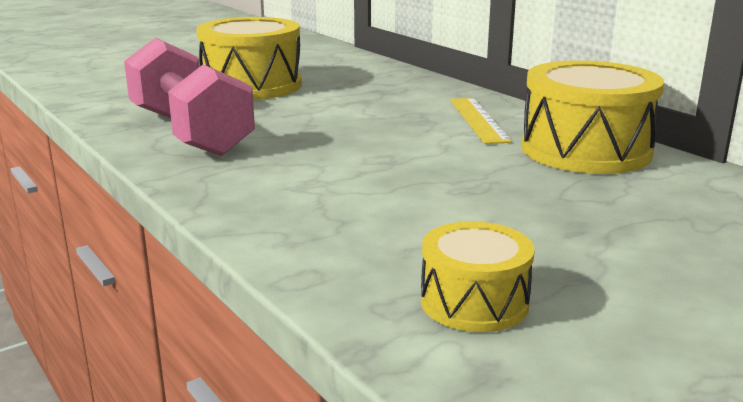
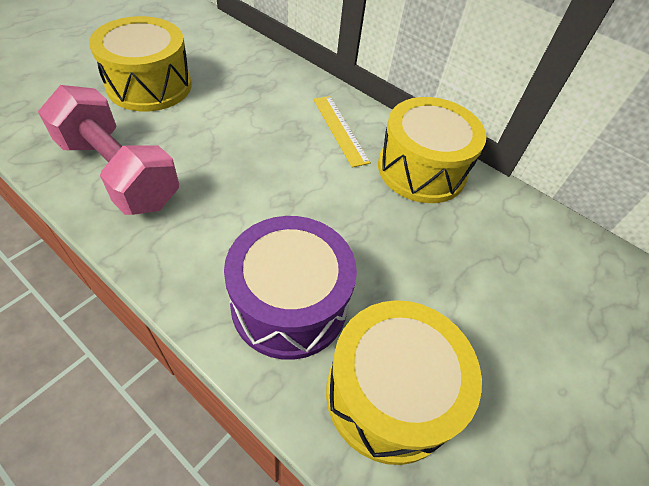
camera: 20 degrees left, 30 degrees up
(358, 226) = (289, 304): none -> purple drum
(474, 302) = (389, 394): yellow drum -> yellow drum, size x1.79

